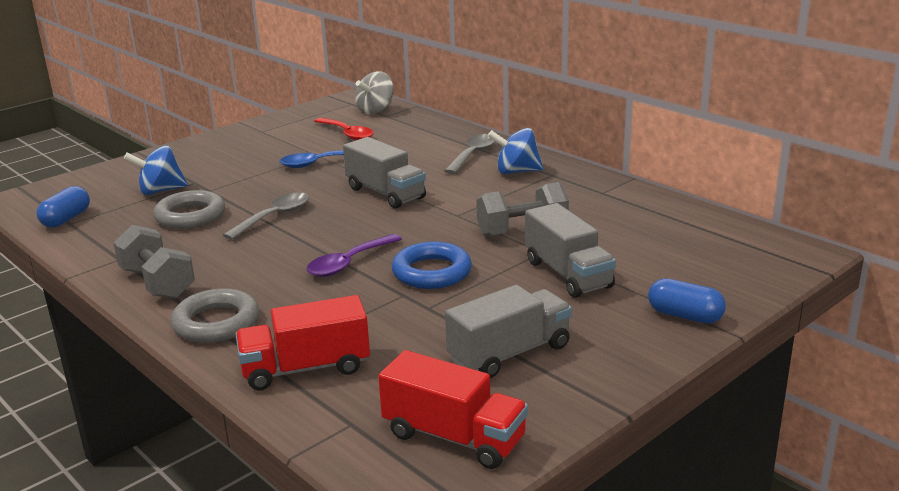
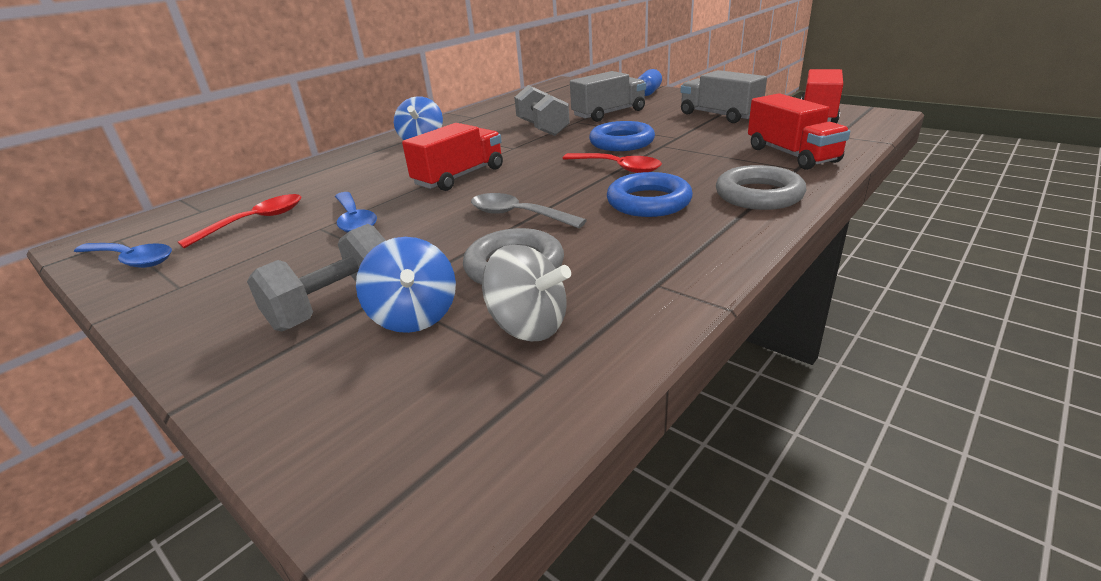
camera: 95 degrees left, 5 degrees up
(66, 219) = (528, 386): blue capsule -> none
(157, 283) = (705, 241): grey dumbbell -> grey dumbbell (335, 305)
(250, 269) = (648, 202): none -> blue ring
(313, 113) = (131, 260): none -> blue spoon
(348, 263) = (618, 168): purple spoon -> red spoon
(375, 110) = (173, 219): grey spinning top -> grey spinning top (528, 326)
(385, 193) = (459, 176): grey truck -> red truck
(473, 155) = (372, 157): grey spoon -> none

